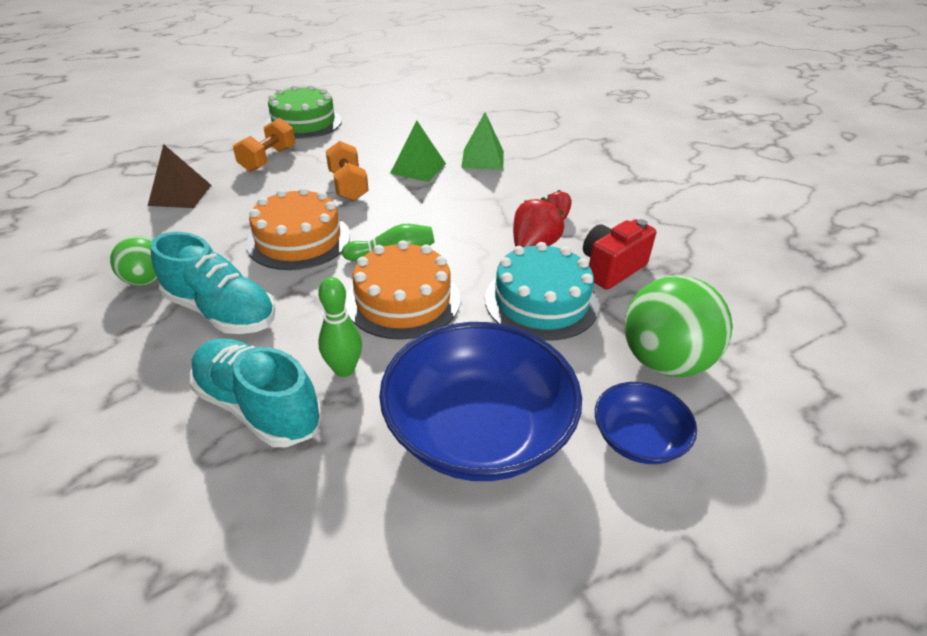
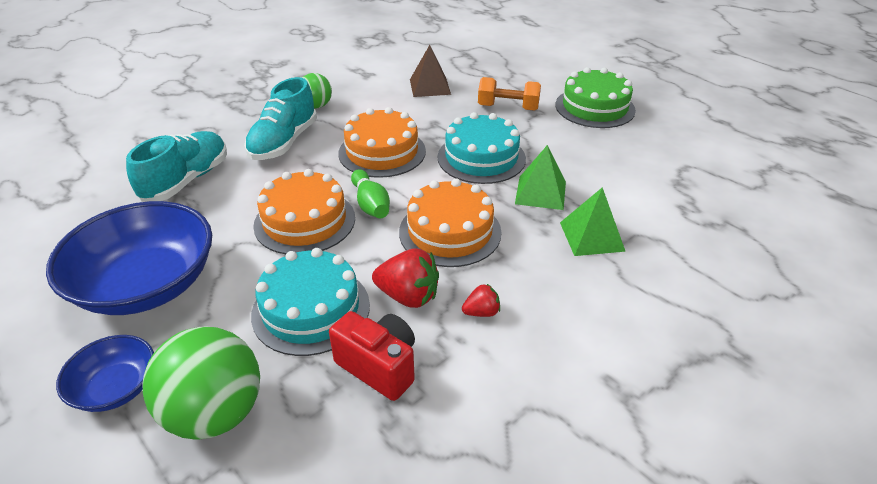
camera: 80 degrees right, 0 degrees up
(344, 369) = (220, 208): green bowling pin -> none
(348, 186) = (481, 158): orange dumbbell -> turquoise cake
(454, 217) = (450, 232): none -> orange cake

